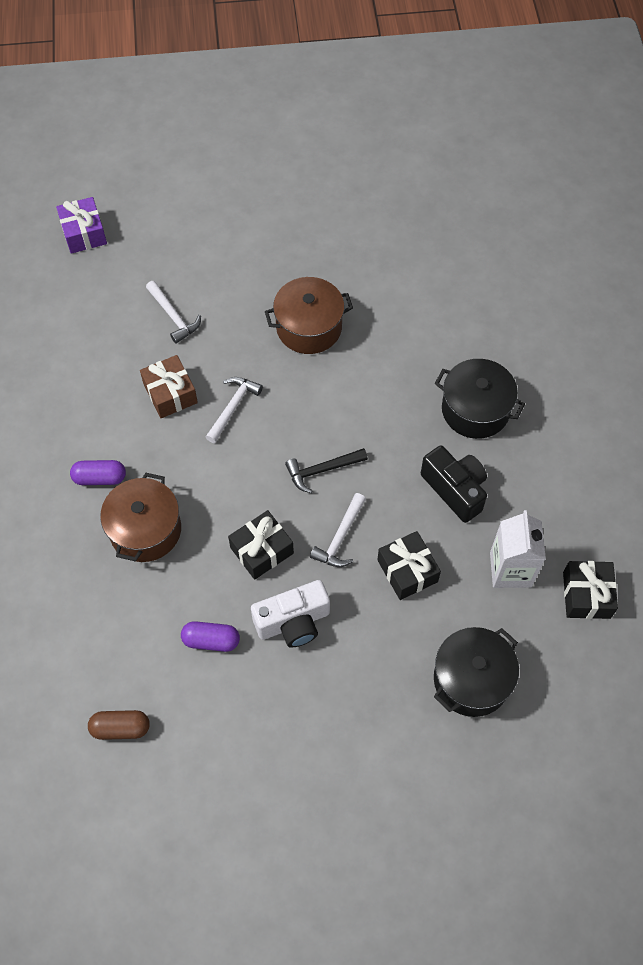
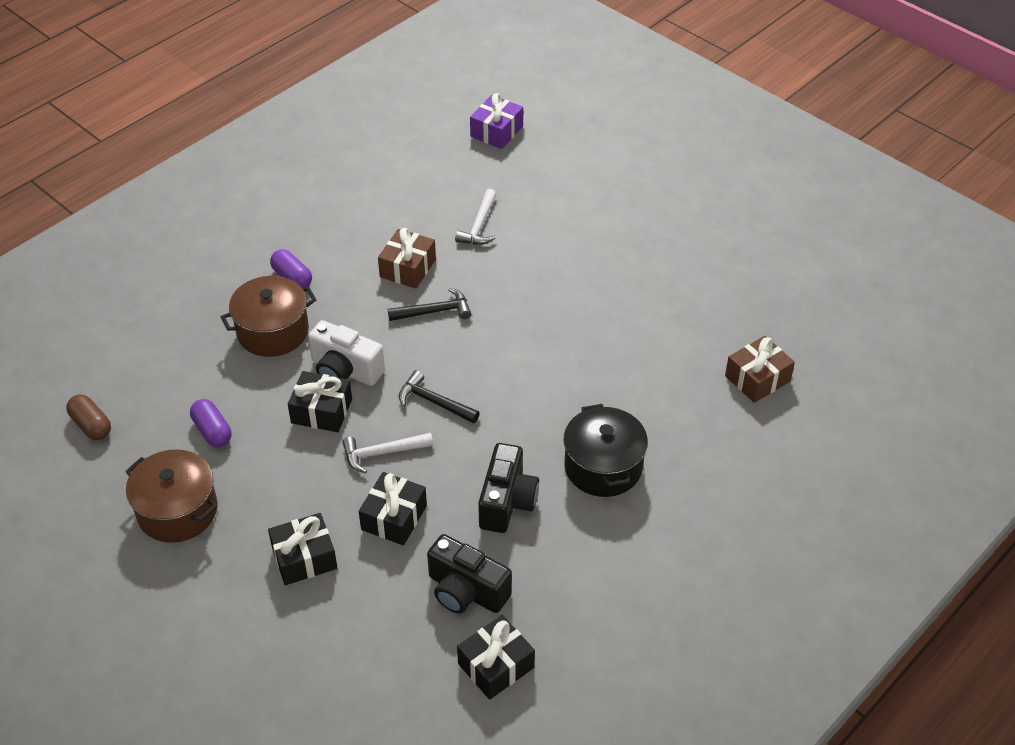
camera: 50 degrees right, 15 degrees down
(233, 407) = (435, 311): white hammer -> black hammer
(293, 622) = (275, 472): white camera -> white camera (345, 370)
(309, 327) = (561, 308): brown pot -> brown pot (177, 511)
(393, 655) = (304, 558): none -> black gift
(471, 679) = (330, 628): black pot -> none
(480, 266) = (757, 379): none -> brown gift
(510, 569) = (466, 591): white carton -> black camera

